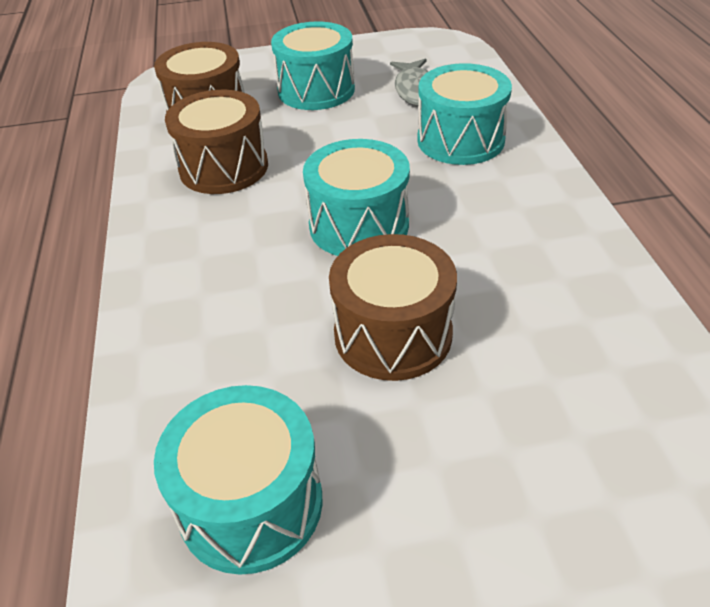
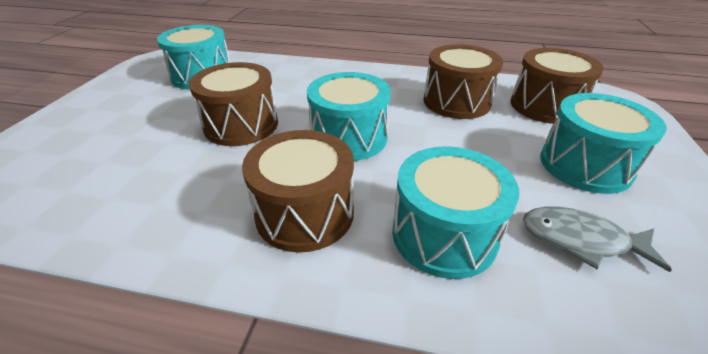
camera: 110 degrees right, 5 degrees down
(501, 212) = (305, 213): none -> brown drum

